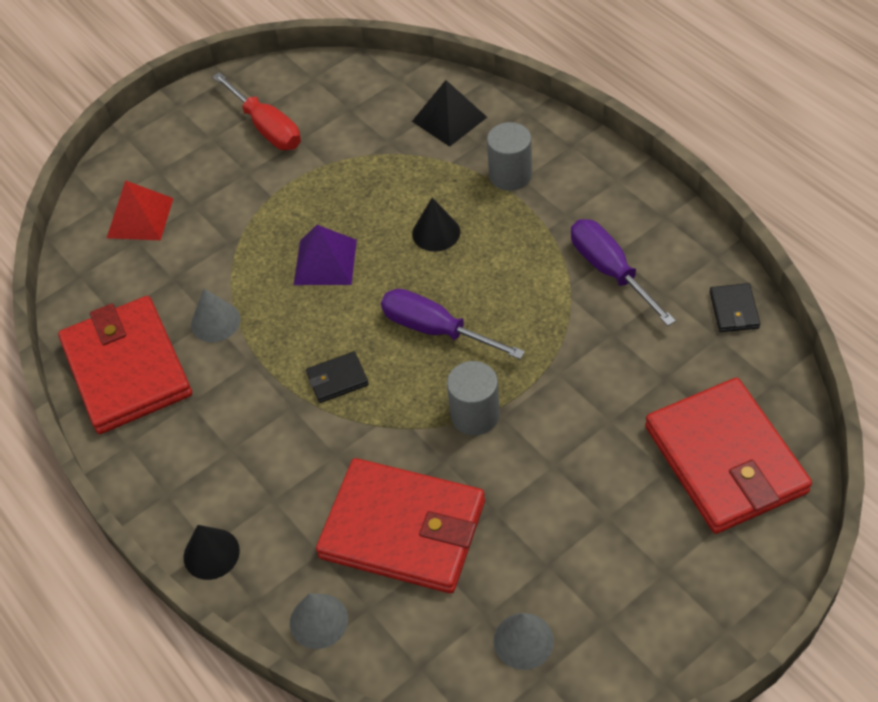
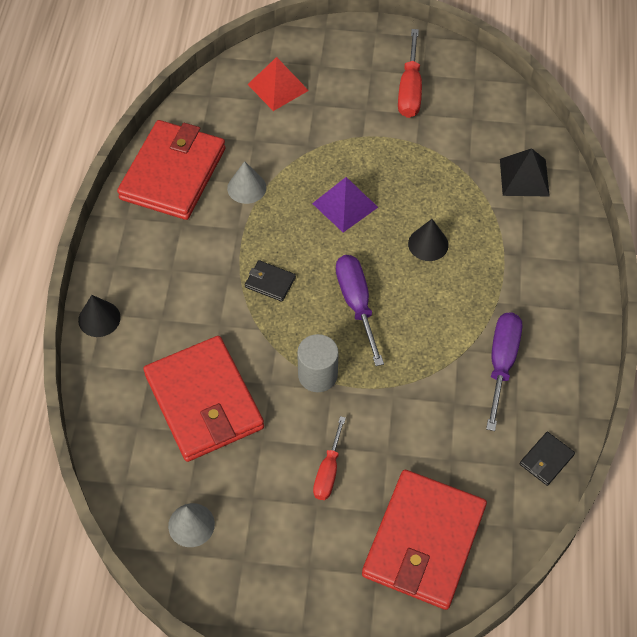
camera: 40 degrees right, 5 degrees up
(318, 621) = (107, 407): grey cone -> none
(510, 175) = (517, 247): grey cylinder -> none
(581, 481) = (328, 471): none -> red screwdriver

